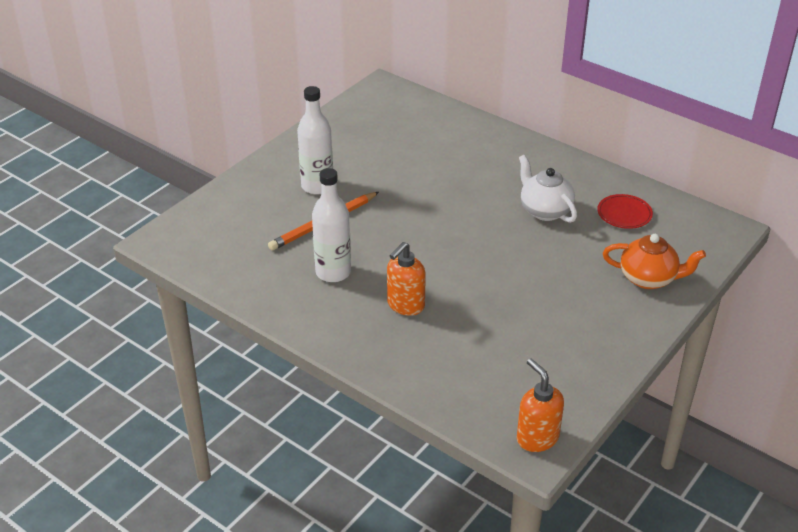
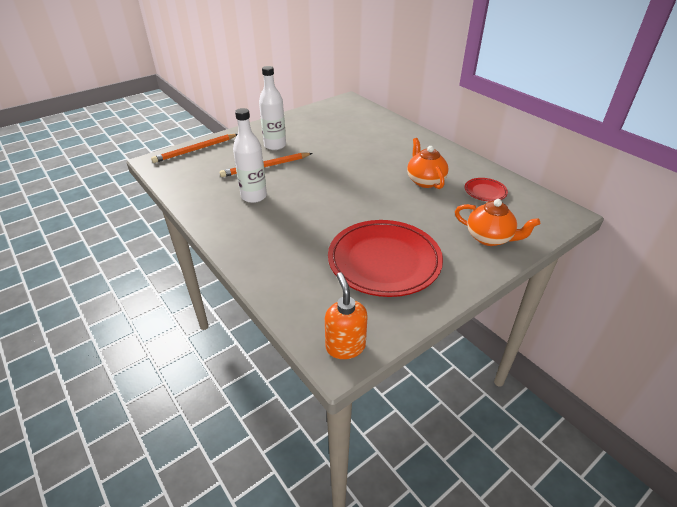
camera: 15 degrees right, 0 degrees up
(206, 212) = (195, 150): none -> orange pencil
(405, 305) = (292, 225): orange soap dispenser -> none
(538, 331) = (384, 261): none -> red plate
(545, 210) = (425, 181): white teapot -> orange teapot

